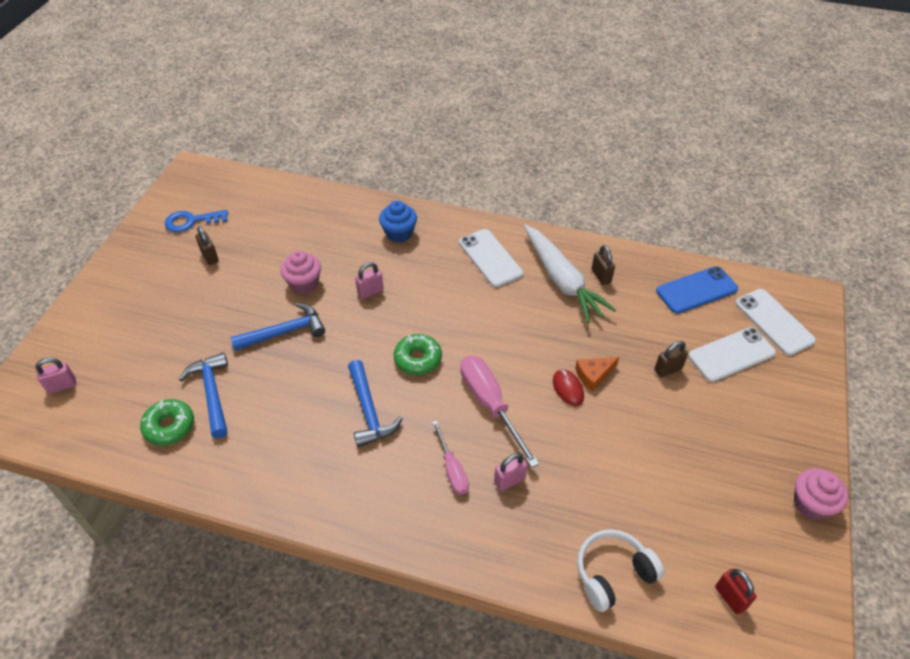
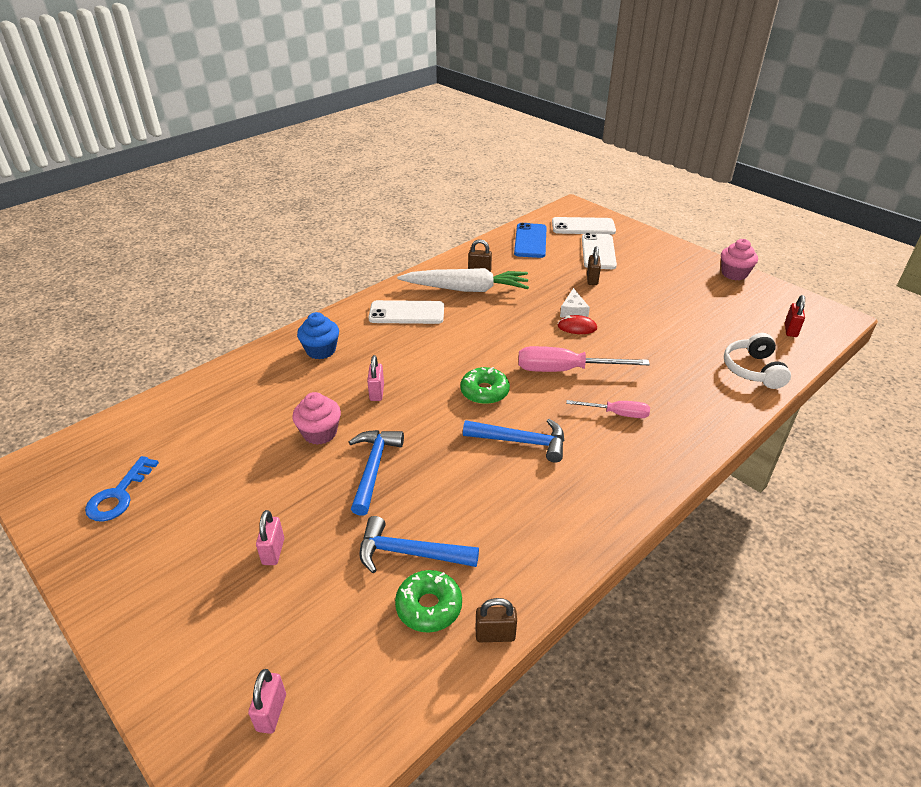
camera: 60 degrees left, 10 degrees down
(210, 257) = (198, 495): brown padlock -> brown padlock (495, 635)
(509, 480) = (646, 387): pink padlock -> pink padlock (273, 551)
(593, 375) = (573, 311): orange cheese -> white cheese
(730, 597) = (790, 330): red padlock -> red padlock turned 75 degrees counterclockwise

